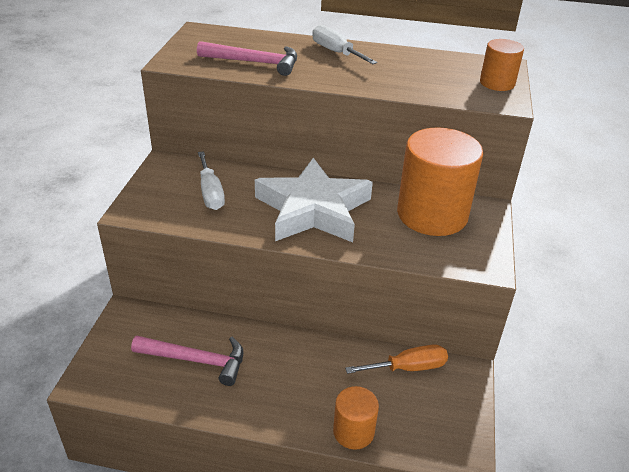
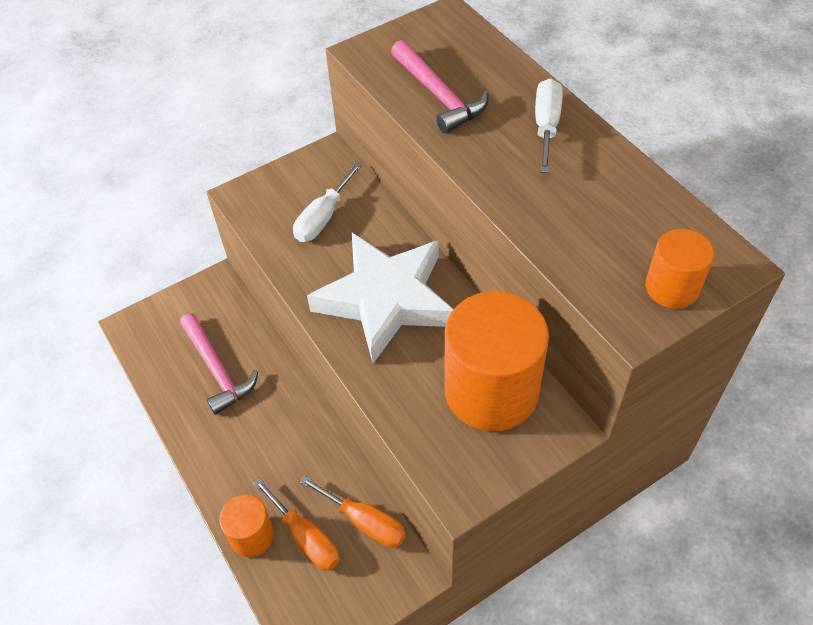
camera: 50 degrees right, 15 degrees up
(387, 404) = (306, 537): none -> orange screwdriver

